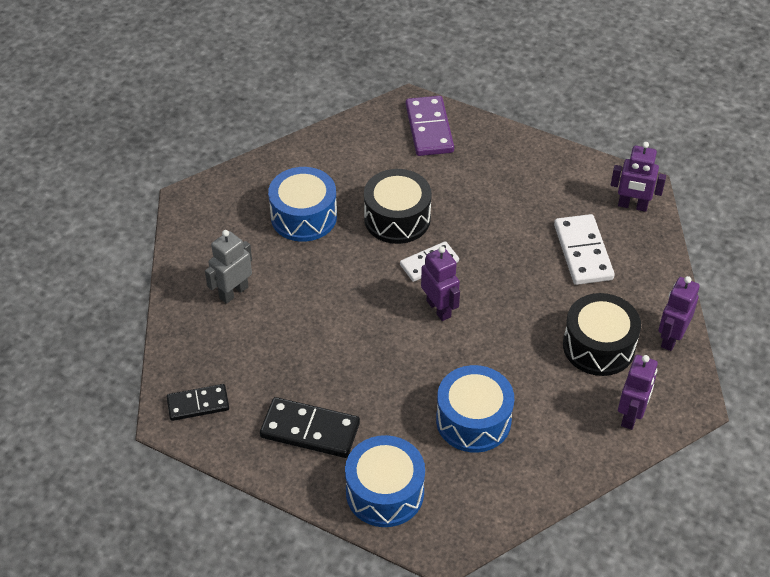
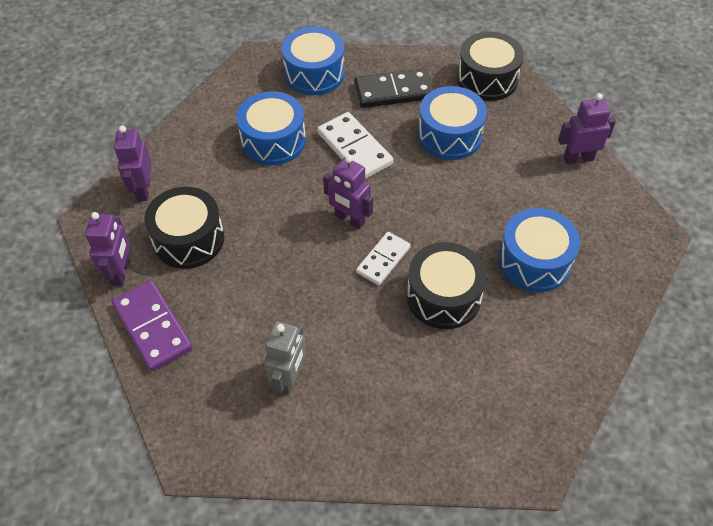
camera: 155 degrees right, 5 degrees up
(198, 404) = (487, 79): black domino -> black drum
(233, 292) = (534, 166): grey robot -> grey robot (289, 379)
(288, 354) = (449, 135): none -> blue drum
(429, 129) = (484, 436): purple domino -> purple domino (152, 327)
(582, 252) = (235, 334): white domino -> white domino (355, 148)
(632, 206) = (197, 421): purple robot -> purple robot (578, 158)

